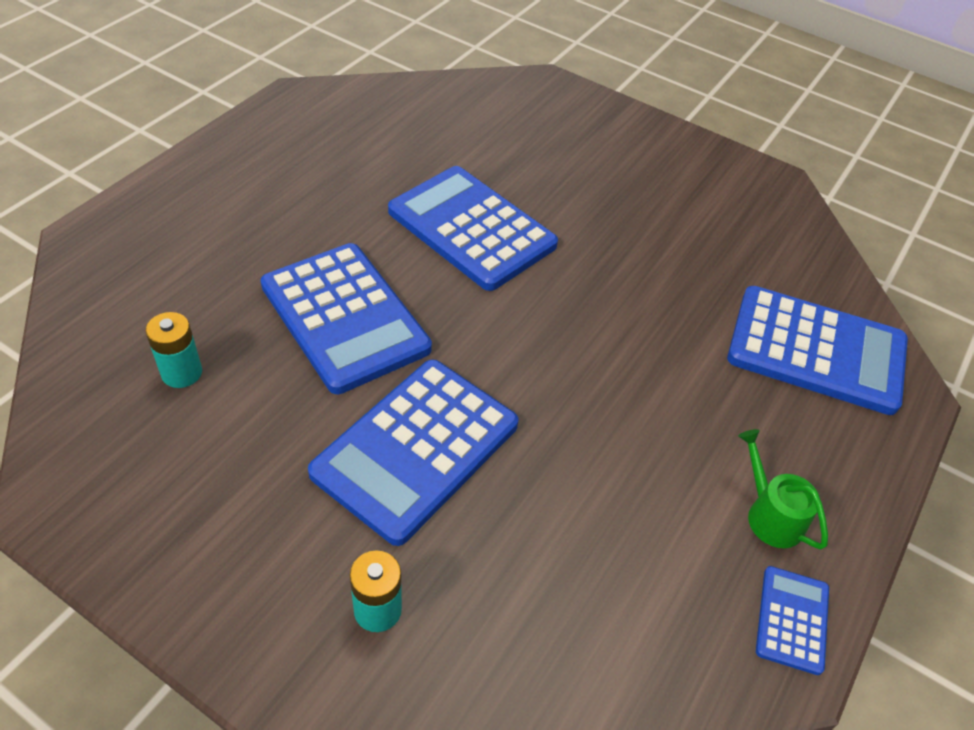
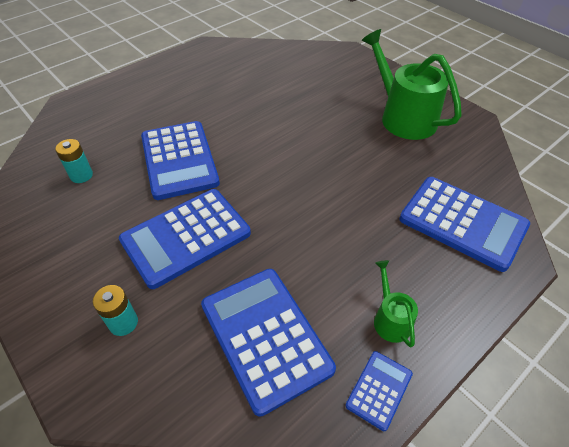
camera: 20 degrees right, 0 degrees up
(471, 228) = (271, 123): blue calculator -> blue calculator (265, 337)
(674, 191) = (403, 117): none -> green watering can

